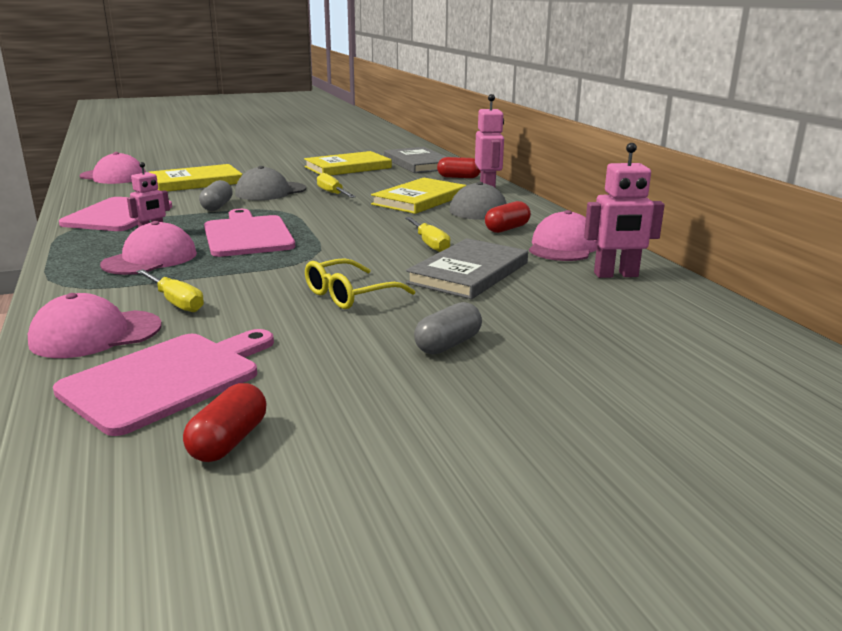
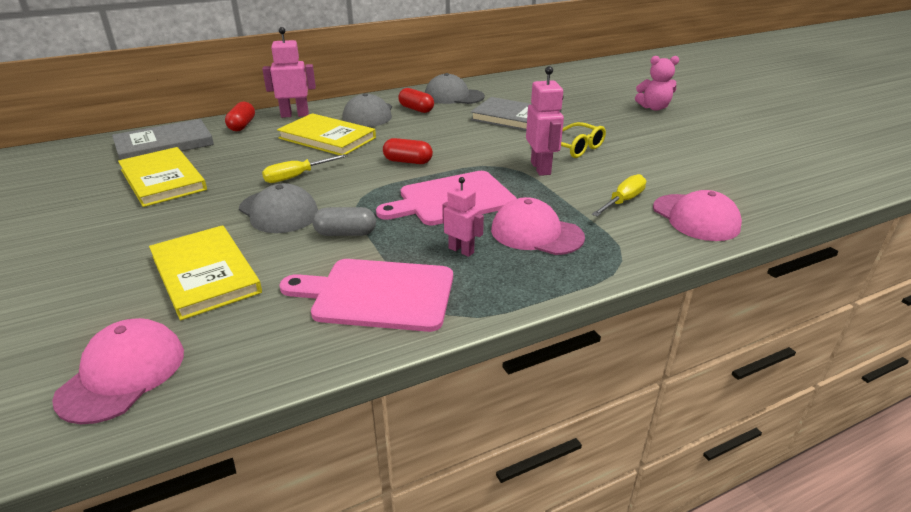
camera: 95 degrees left, 10 degrees up
(167, 379) = (726, 181): pink cutting board -> none
(228, 441) = (762, 157): red capsule -> red capsule (408, 161)
(429, 244) = (458, 130): yellow screwdriver -> none
(448, 344) = (625, 121): grey capsule -> none
(525, 384) = (654, 108): none -> pink teddy bear
(563, 246) = (454, 96): pink cap -> grey cap
(616, 275) = (503, 87): pink robot -> pink robot (541, 168)

